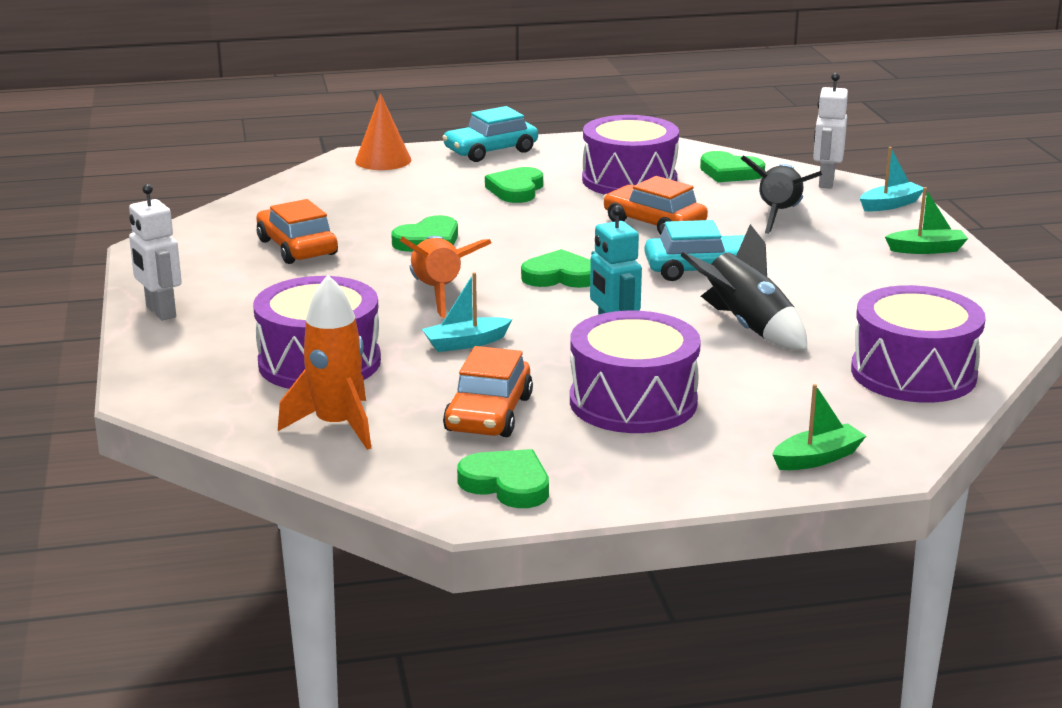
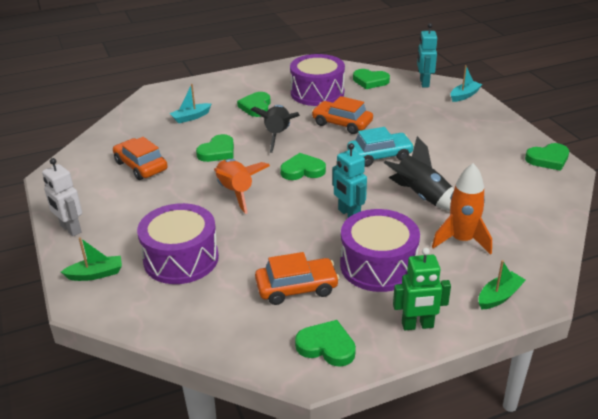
camera: 10 degrees left, 10 degrees up
(337, 426) = (207, 311): orange rocket -> orange rocket (462, 240)
(383, 160) = (172, 93): orange cone -> none
(465, 343) = (264, 231): turquoise boat -> turquoise boat (191, 117)
(489, 414) = (296, 288): orange car -> orange car turned 105 degrees counterclockwise
(491, 151) = (232, 79): turquoise car -> none
(664, 477) = (417, 325): none -> green robot
(779, 215) = (408, 110): black rocket -> black rocket (277, 135)
(825, 182) = (424, 83): white robot -> turquoise robot
(913, 373) = (525, 221): purple drum -> none
(926, 249) = (496, 126): green boat -> green boat (96, 274)
(997, 300) = (548, 159): none -> green heart

